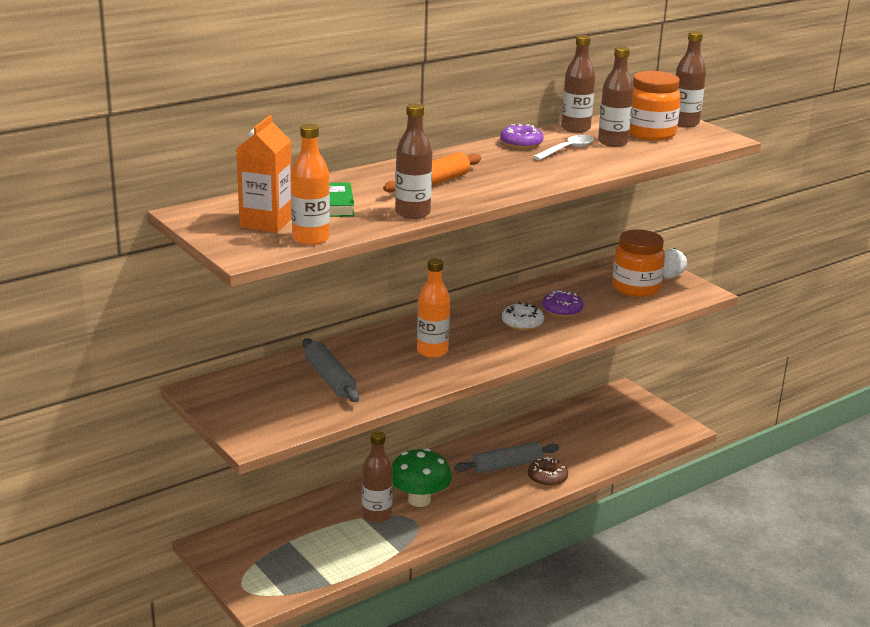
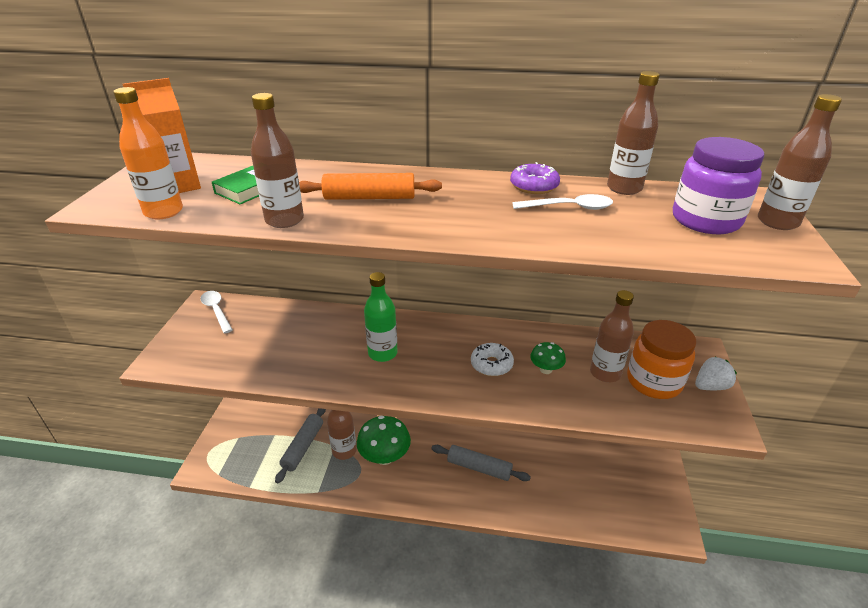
camera: 45 degrees right, 10 degrees up
(224, 389) = (216, 311): none -> white spoon
(330, 378) = (282, 338): grey rolling pin -> grey rolling pin (303, 447)
(432, 351) = (382, 353): orange bottle -> green bottle
(547, 478) = (495, 501): brown donut -> none
(562, 310) = (546, 369): purple donut -> green mushroom
(613, 142) = (637, 216): brown bottle -> brown bottle (605, 373)
(650, 133) = (705, 220): orange jar -> purple jar

